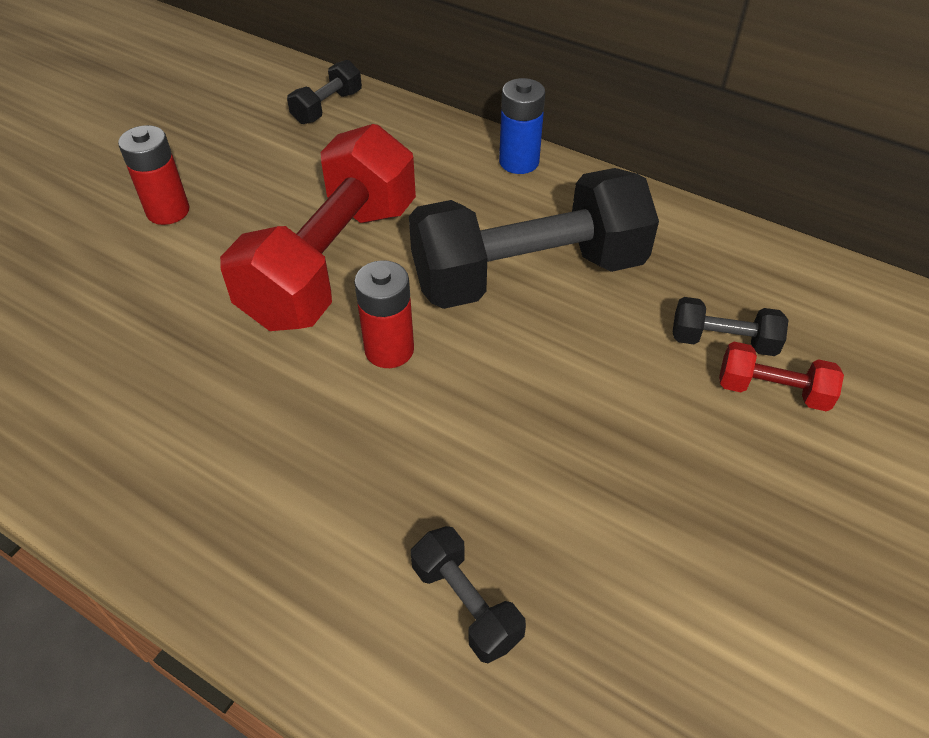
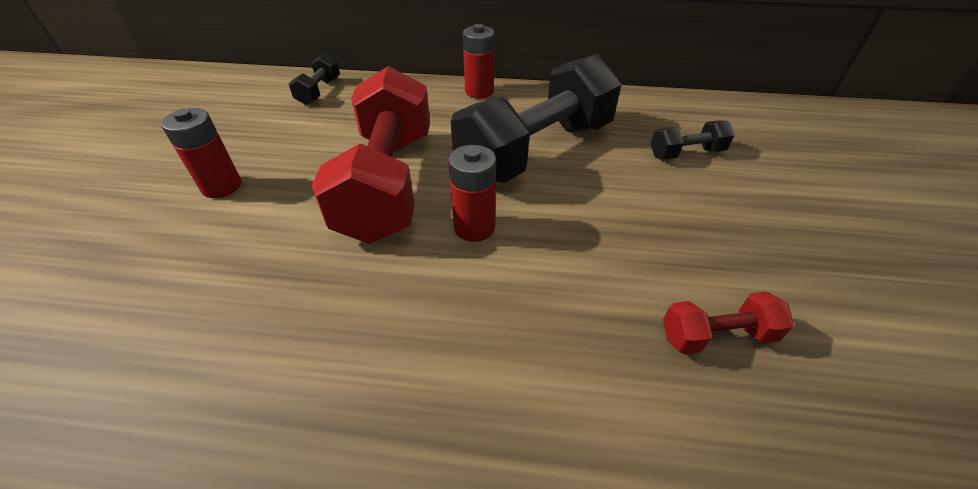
camera: 25 degrees left, 5 degrees down
(466, 604) = (677, 393): black dumbbell -> none
(519, 162) = (479, 91): blue battery -> red battery
(772, 391) = (738, 171): red dumbbell -> red dumbbell (716, 336)

